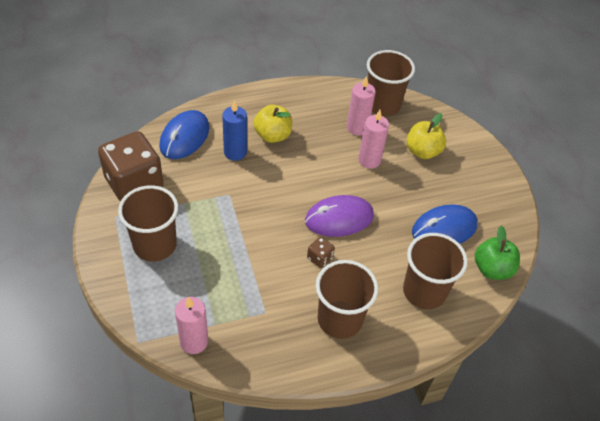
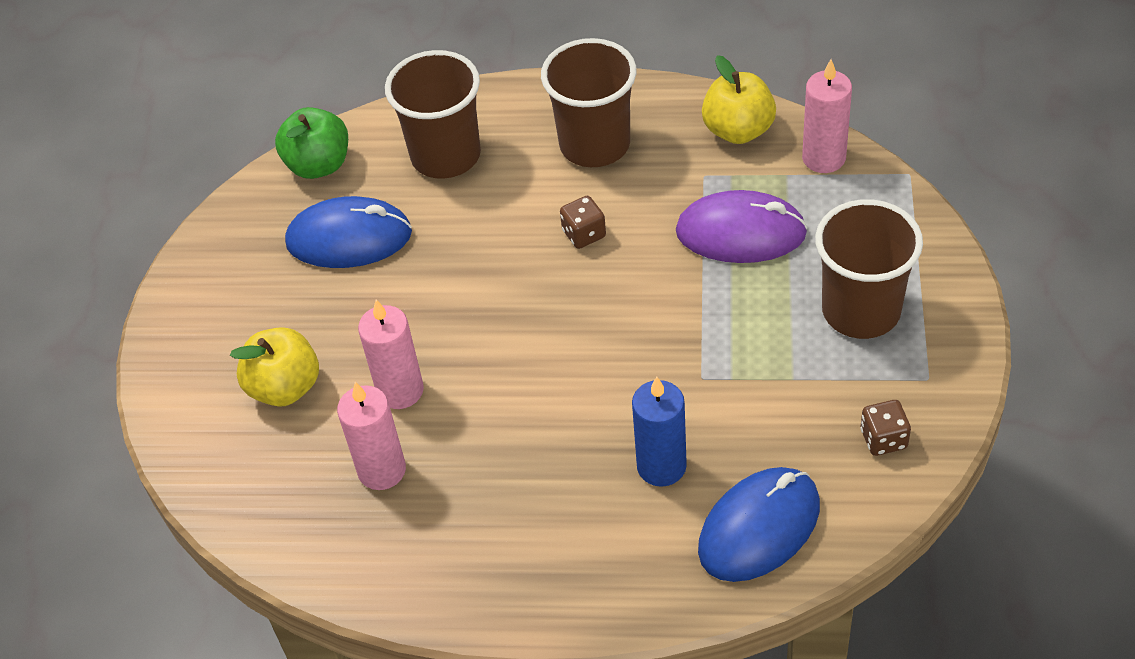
camera: 150 degrees left, 0 degrees up
(134, 183) = (883, 439): brown dice -> brown dice, size x0.40
(273, 135) = (568, 490): yellow apple -> yellow apple (738, 130)
(339, 218) = (518, 291): purple mouse -> purple mouse (741, 232)
(382, 105) = (293, 517): brown cup -> none

